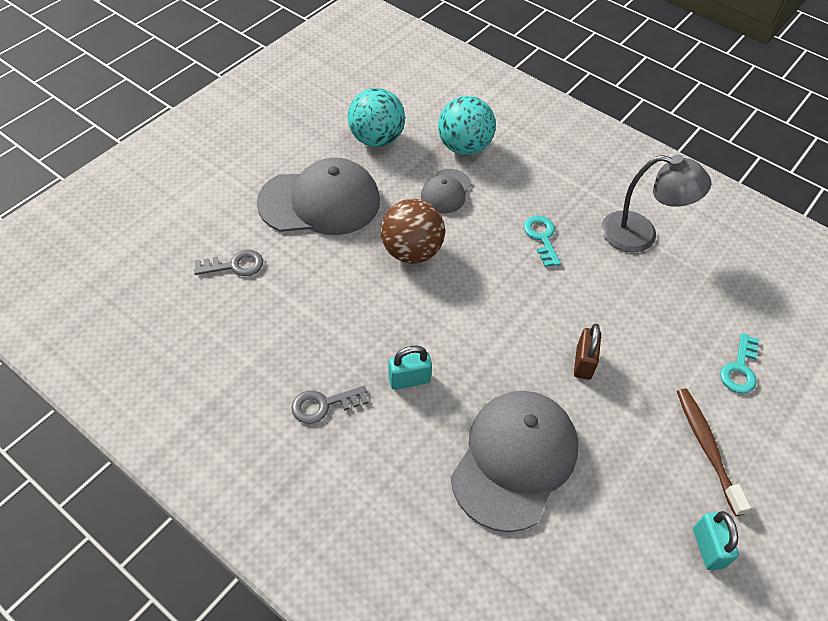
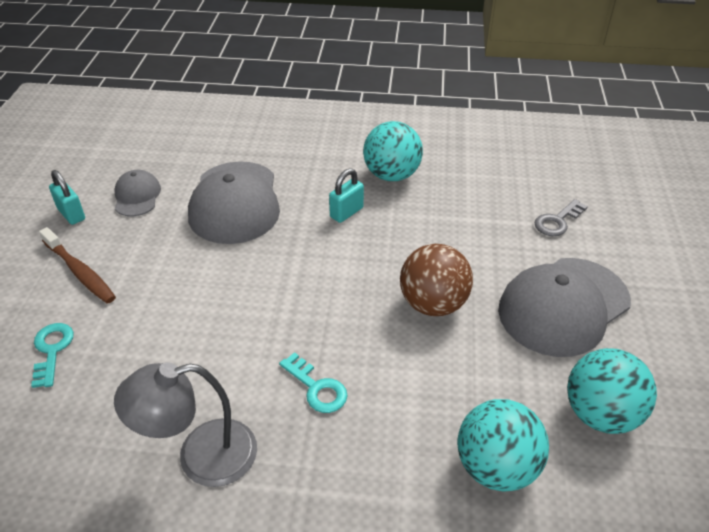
camera: 150 degrees right, 10 degrees down
(323, 405) = (391, 175): grey key -> turquoise ball
(446, 191) = (460, 388): grey cap -> grey cap (137, 196)
(583, 363) = (211, 286): brown padlock -> none

